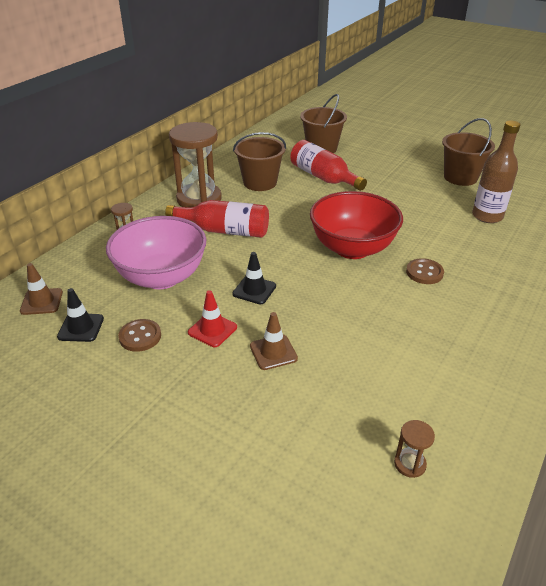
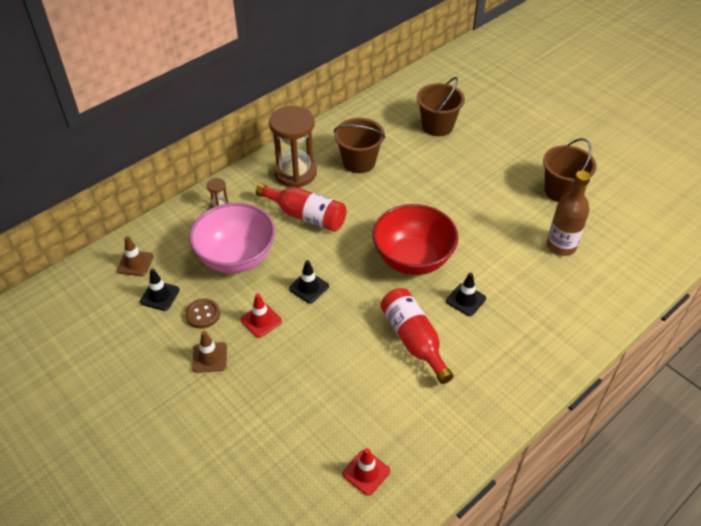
camera: 15 degrees right, 10 degrees up
(273, 352) = (302, 352): brown traffic cone -> brown traffic cone (209, 357)
(323, 177) = (423, 166): red bottle -> red bottle (414, 340)
(410, 464) = (366, 472): brown hourglass -> red traffic cone
(424, 272) = (465, 300): brown button -> black traffic cone

